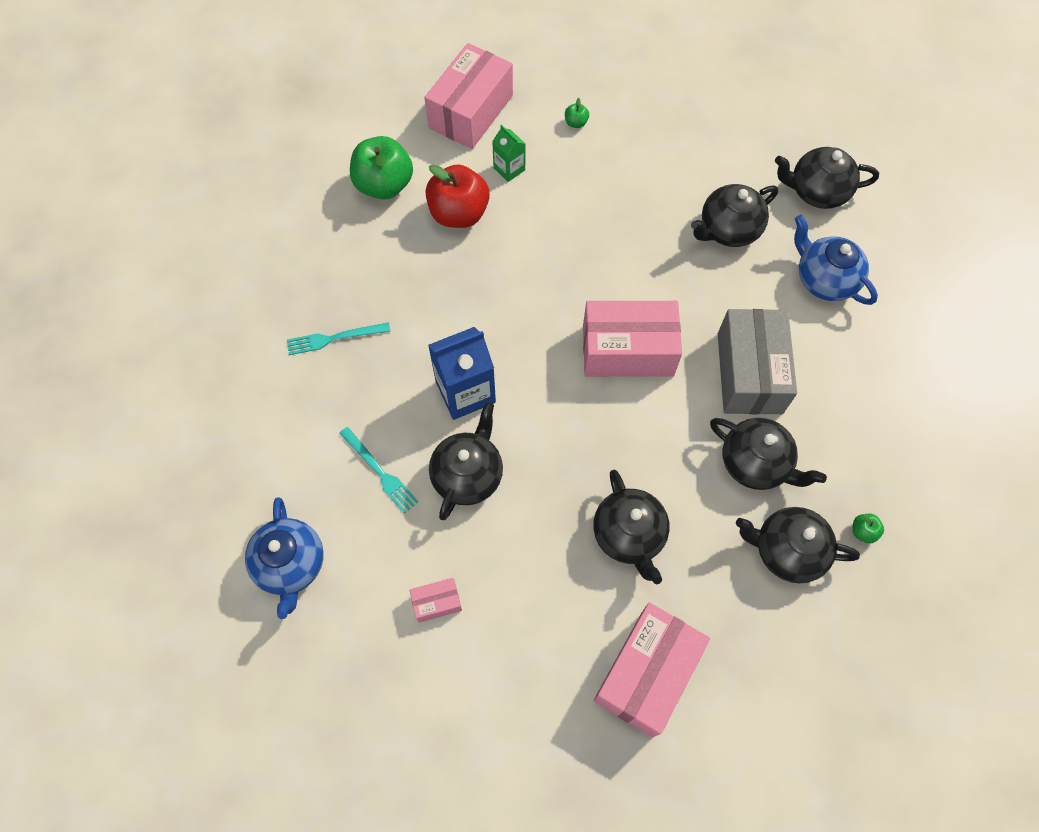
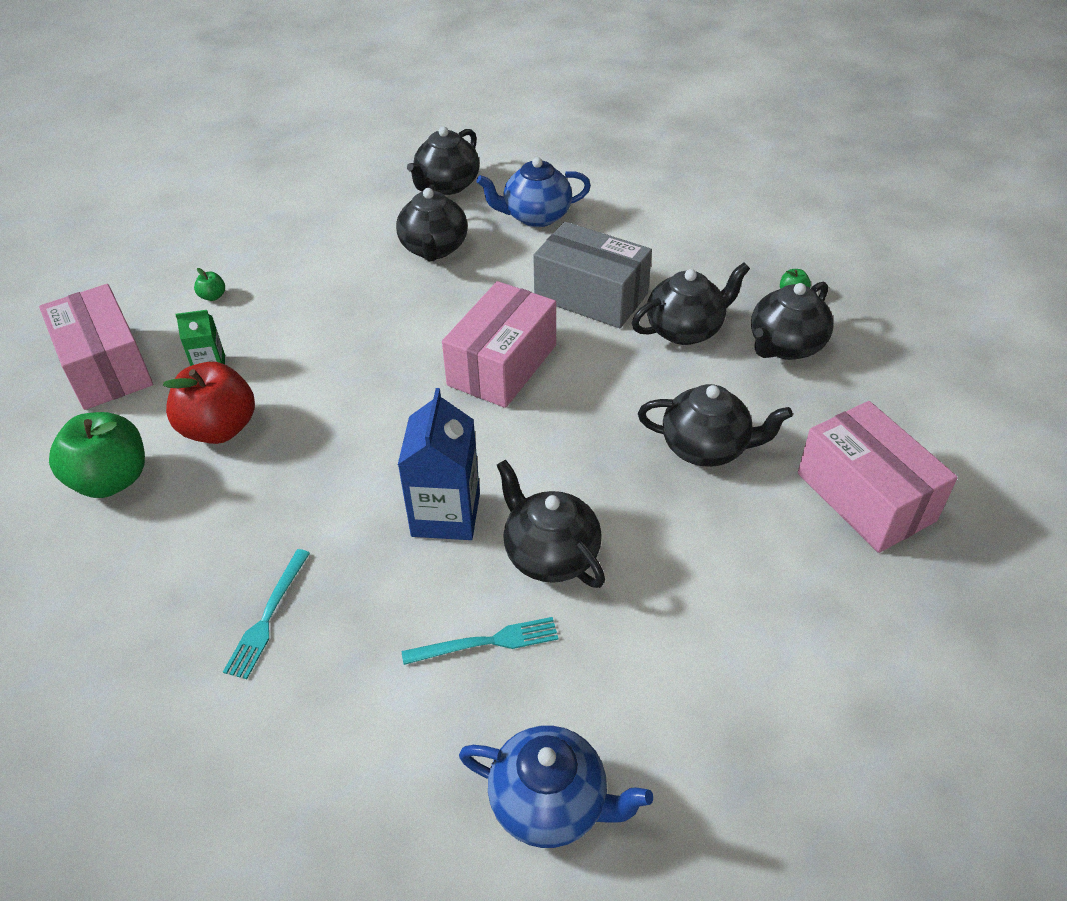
camera: 60 degrees left, 20 degrees down
(437, 602) = (693, 652): pink box -> none

